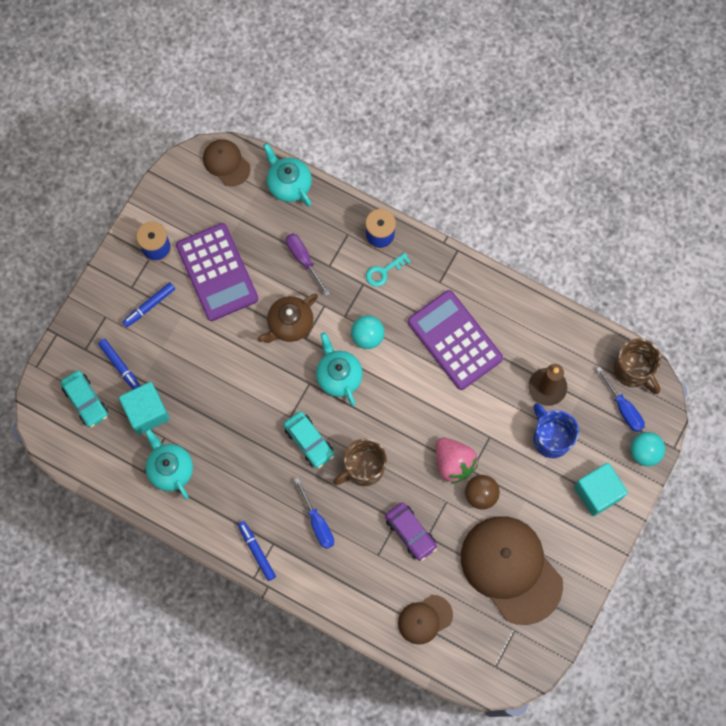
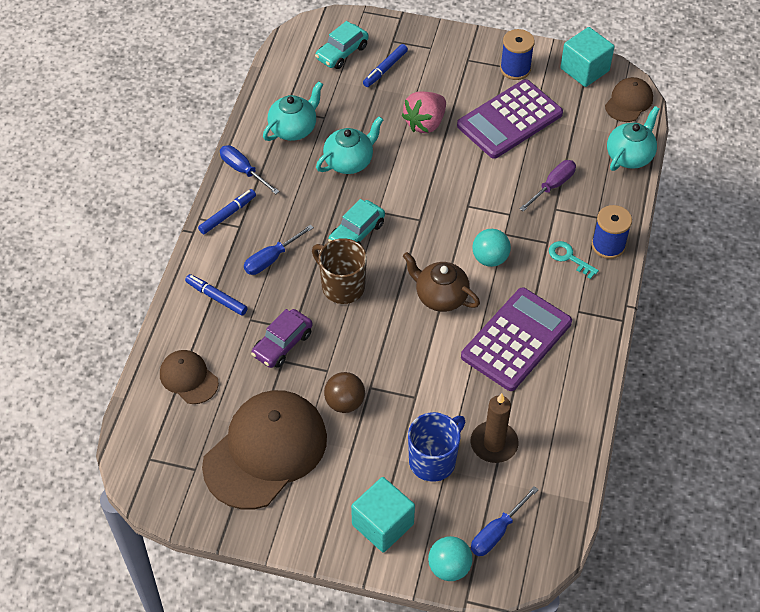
camera: 75 degrees right, 20 degrees down
(146, 412) = (345, 98): turquoise cube -> turquoise cube (584, 69)
(149, 306) = (454, 77): blue marker -> blue marker (216, 298)
(208, 526) = (243, 170): none -> blue screwdriver
(289, 324) = (477, 189): brown teapot -> brown teapot (440, 296)
(338, 376) = (437, 243): turquoise teapot -> turquoise teapot (349, 161)
(453, 463) = (373, 368): pink strawberry -> pink strawberry (425, 123)
(633, 371) = (548, 533): brown mug -> none

